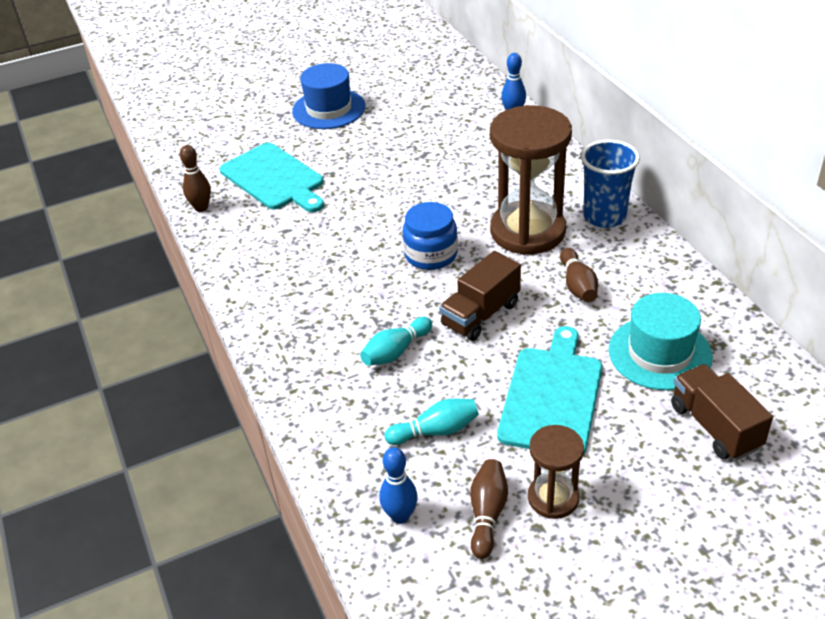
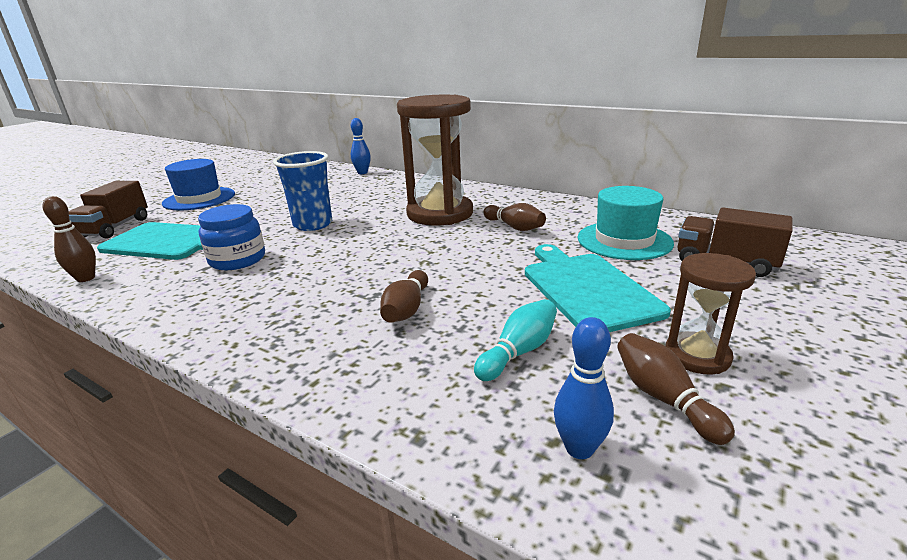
camera: 35 degrees left, 15 degrees down
(396, 351) = (406, 309): turquoise bowling pin -> brown bowling pin
(431, 255) = (373, 244): blue jar -> blue jar (237, 260)
(480, 314) = (459, 262): brown truck -> brown truck (115, 227)
(604, 216) = (486, 195): blue cup -> blue cup (313, 224)

